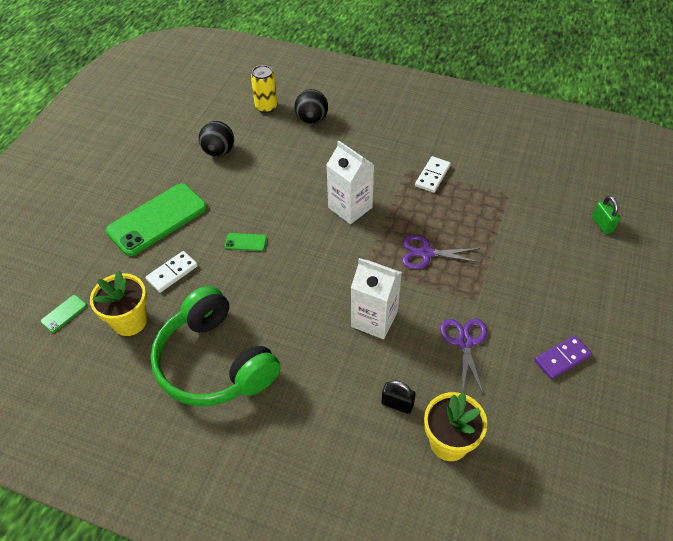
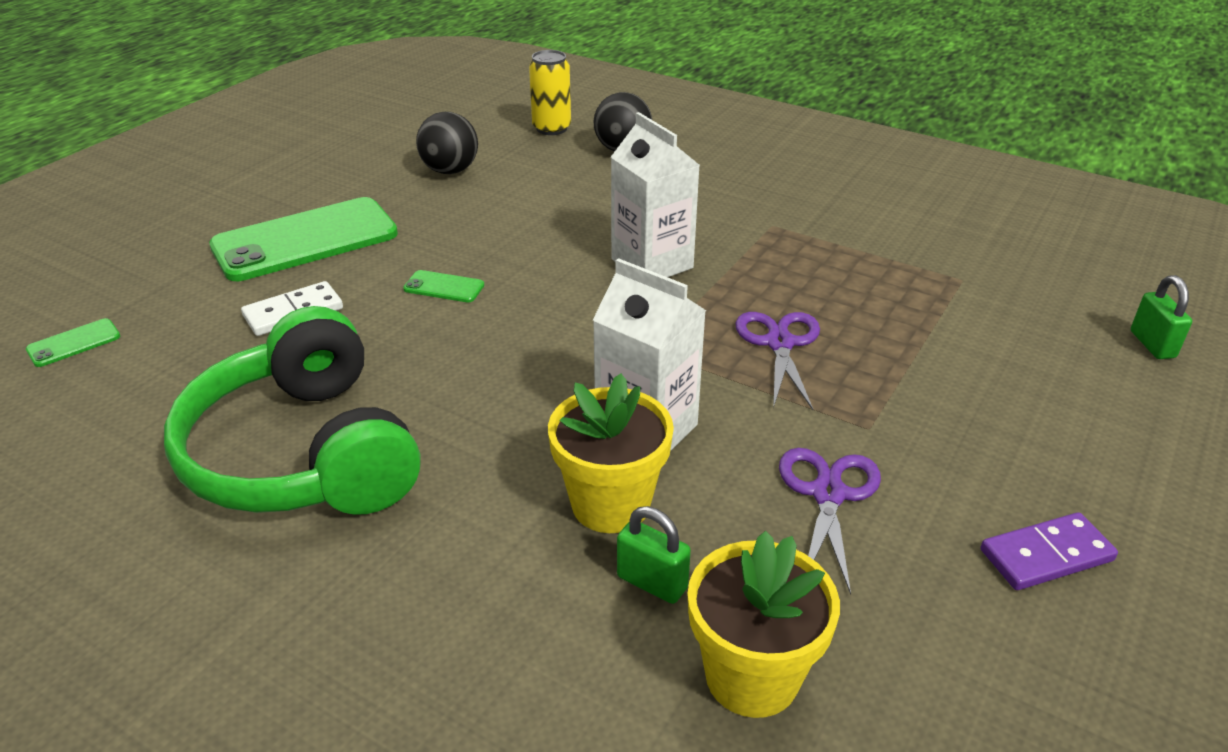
camera: 10 degrees right, 15 degrees down
(130, 321) = (181, 369): yellow flower pot -> yellow flower pot (610, 504)
(397, 404) = (652, 582): black padlock -> green padlock
(426, 253) = (779, 343): purple scissors -> purple scissors turned 75 degrees clockwise
(432, 176) = (818, 239): white domino -> none

